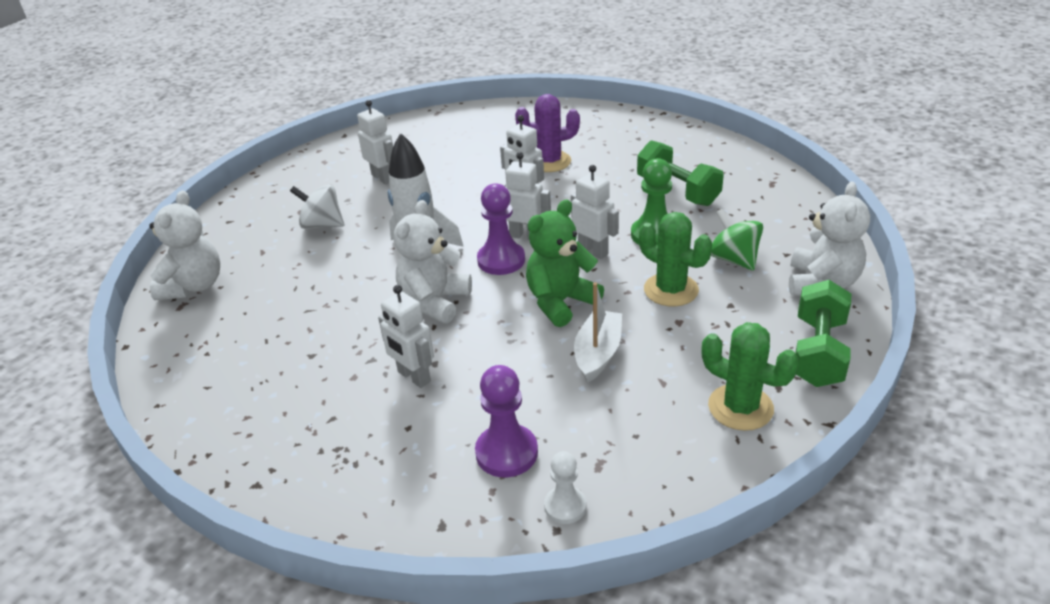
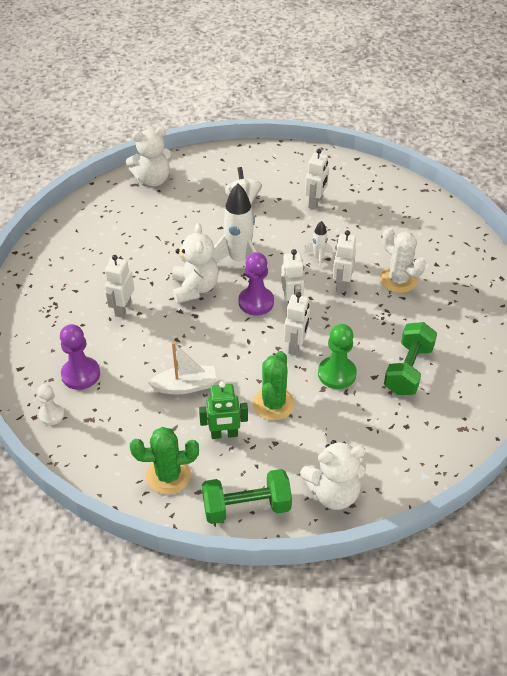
camera: 60 degrees right, 10 degrees up
(434, 301) = (195, 288): white teddy bear -> white teddy bear turned 90 degrees clockwise
(469, 199) = (318, 257): none -> white rocket
(549, 162) = (398, 280): purple cactus -> white cactus
(560, 302) = (227, 349): green teddy bear -> none
(697, 341) = (224, 434): none -> green robot
(733, 259) = (333, 430): green spinning top -> none
(740, 407) = (168, 475): green cactus -> green cactus turned 75 degrees clockwise

